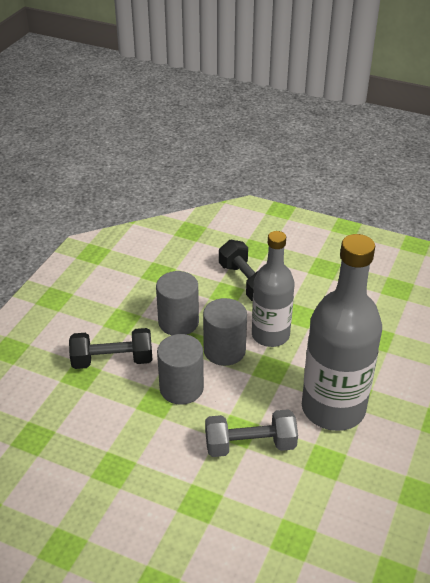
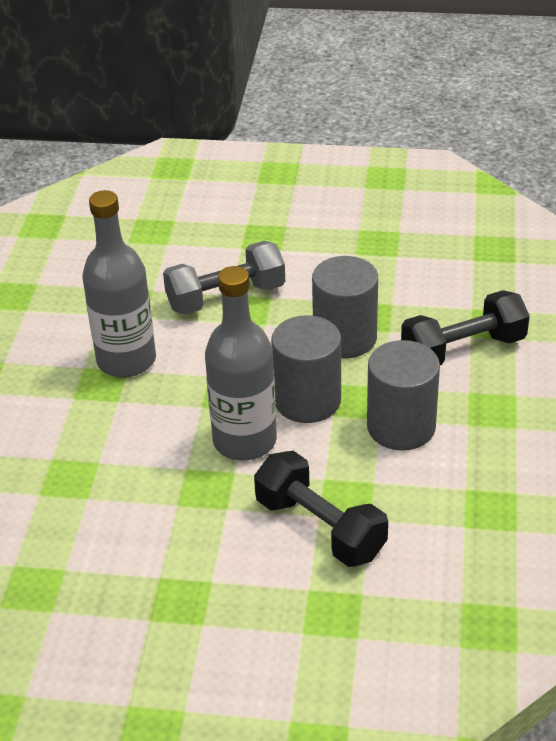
camera: 165 degrees right, 0 degrees up
(333, 408) = (126, 360): grey bottle -> grey bottle, size x0.65

